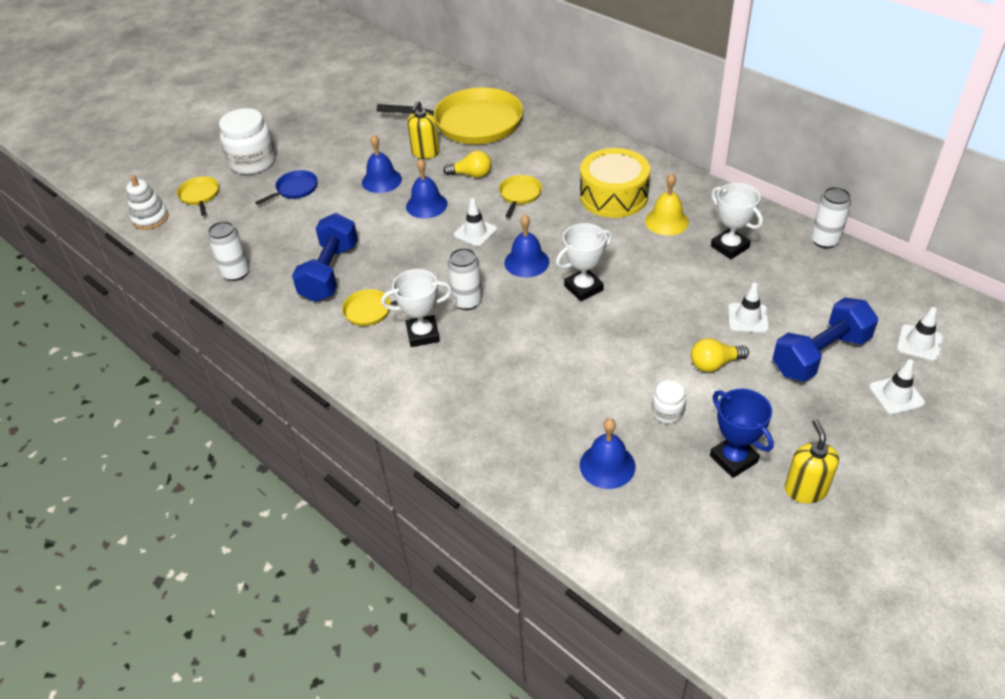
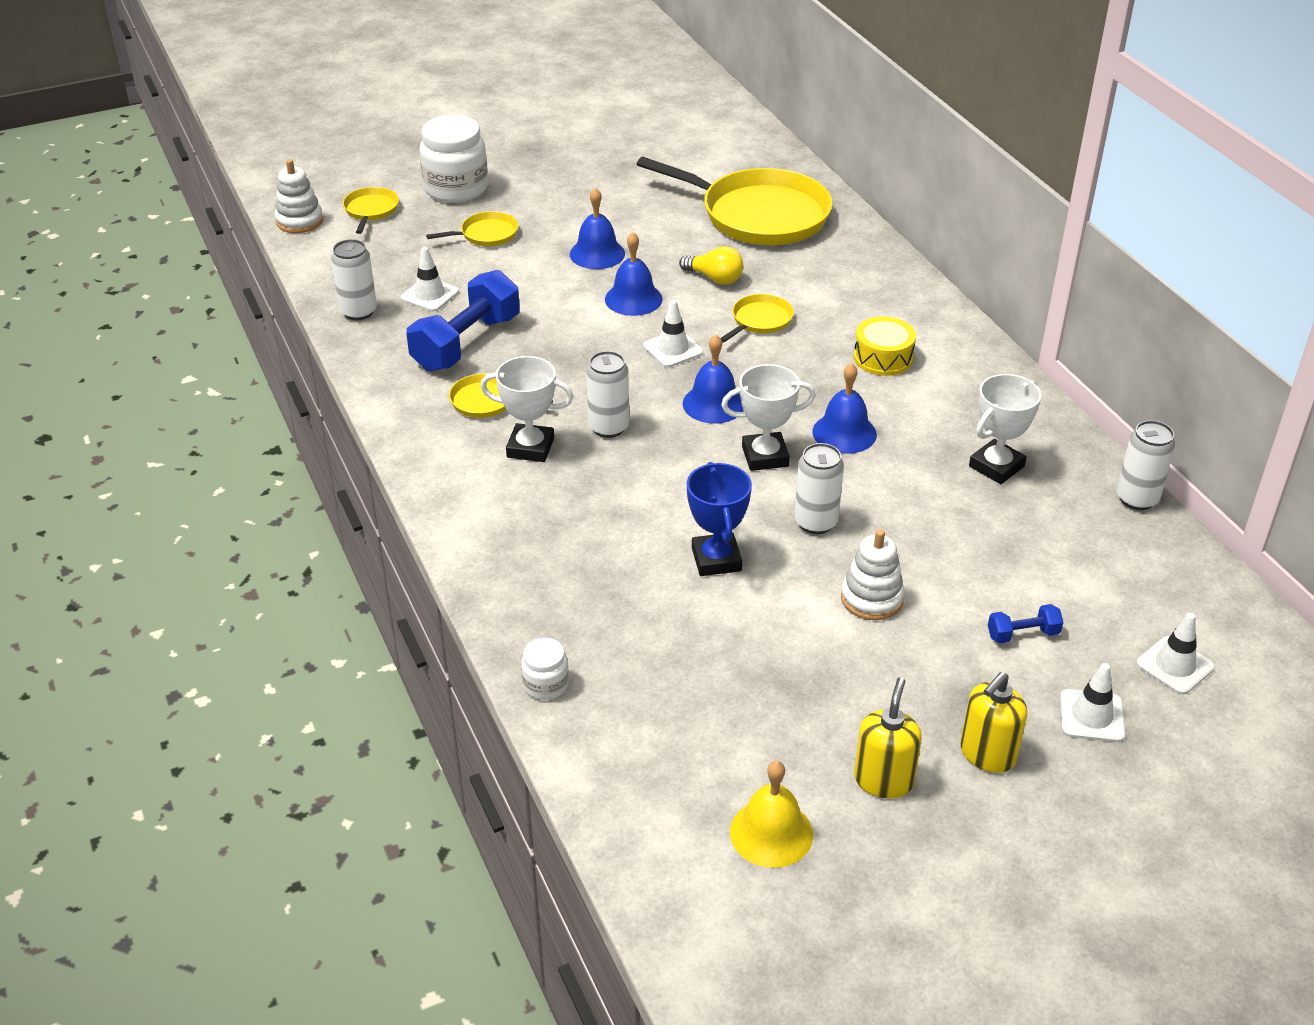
camera: 20 degrees right, 5 degrees down
(295, 189) = (486, 234): blue pan -> yellow pan
(425, 153) = (673, 235): yellow soap dispenser -> yellow soap dispenser (987, 754)
(607, 465) = (653, 666): blue bell -> blue bell (844, 433)
(613, 196) = (883, 358): yellow drum -> yellow drum, size x0.60
(645, 323) = (815, 522): none -> white can
(666, 221) = (933, 409): yellow bell -> yellow bell (771, 833)
(667, 412) = (770, 633): white jar -> white jar (546, 685)
(714, 364) = (871, 598): yellow light bulb -> white stacking toy
(729, 247) = (996, 466): white trophy -> white trophy turned 60 degrees clockwise
(733, 459) = (816, 714): blue trophy -> blue trophy (716, 559)
(747, 318) = (956, 559): white traffic cone -> white traffic cone (430, 295)
(820, 355) = (1022, 634): blue dumbbell -> blue dumbbell, size x0.45

